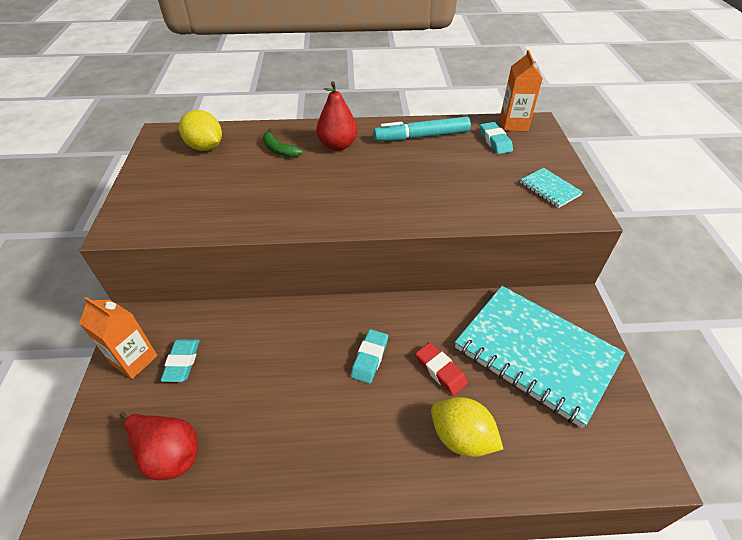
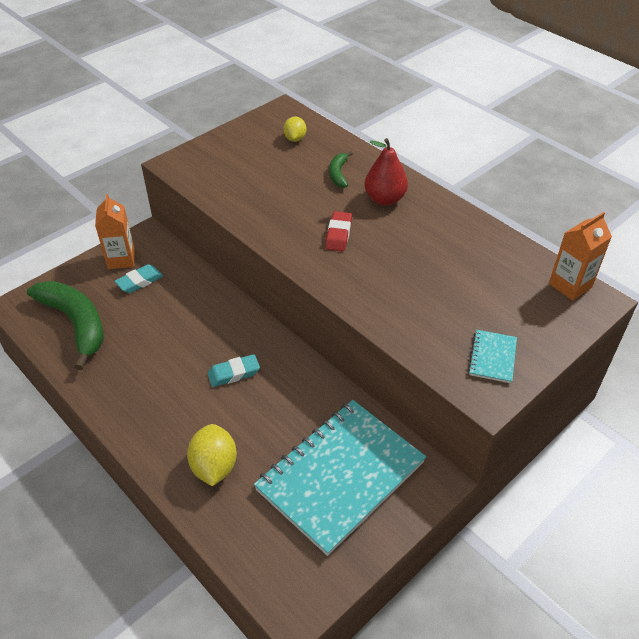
camera: 50 degrees right, 0 degrees up
(168, 453) = (75, 323): red pear -> green banana
(205, 147) = (295, 139): yellow lemon -> yellow lemon, size x0.63
(422, 136) = (463, 237): turquoise marker -> none
(440, 371) = (262, 422): red eraser -> red eraser (338, 234)
(495, 141) = (522, 286): turquoise eraser -> none
(535, 354) = (340, 476): turquoise notebook -> turquoise notebook turned 45 degrees clockwise

